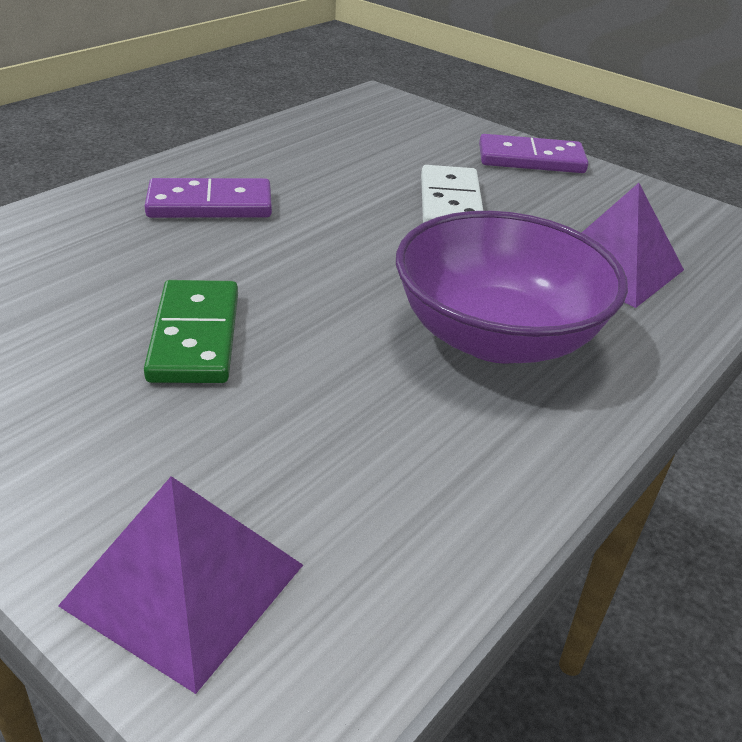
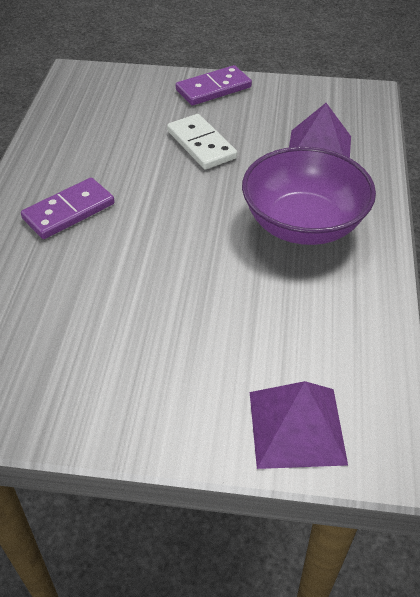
camera: 30 degrees left, 10 degrees up
(195, 336) = (161, 303): green domino -> none

